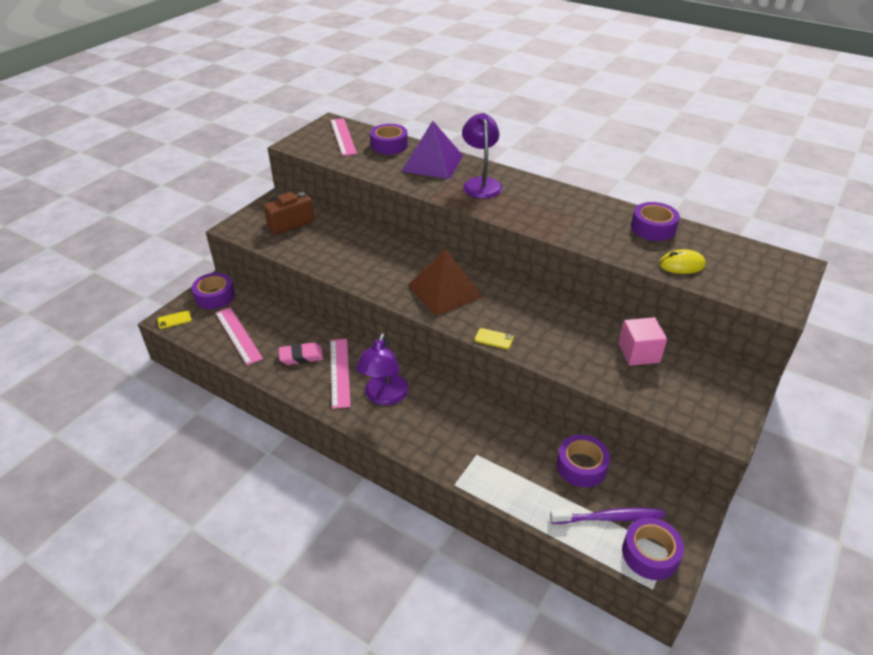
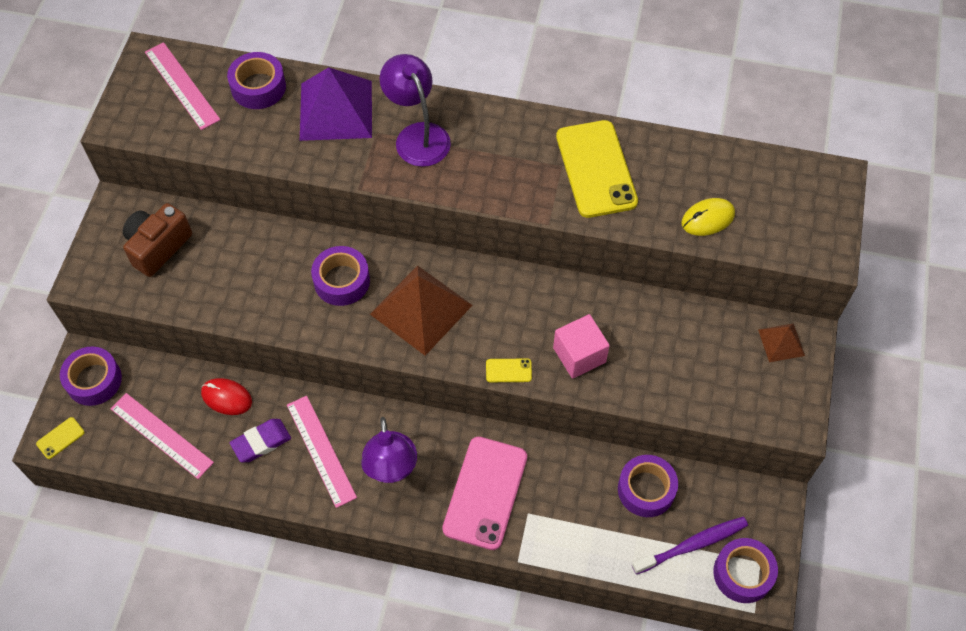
camera: 20 degrees left, 20 degrees up
(293, 326) = (226, 397): none -> red mouse
(301, 356) = (261, 442): pink eraser -> purple eraser
(448, 431) = (485, 493): none -> pink phone
(602, 223) = (596, 169): none -> yellow phone
(638, 353) = (679, 338): pink cube -> pink cube (579, 355)
(653, 228) = (659, 161): purple tape -> purple tape (342, 281)
(726, 376) = (781, 342): none -> brown pyramid

